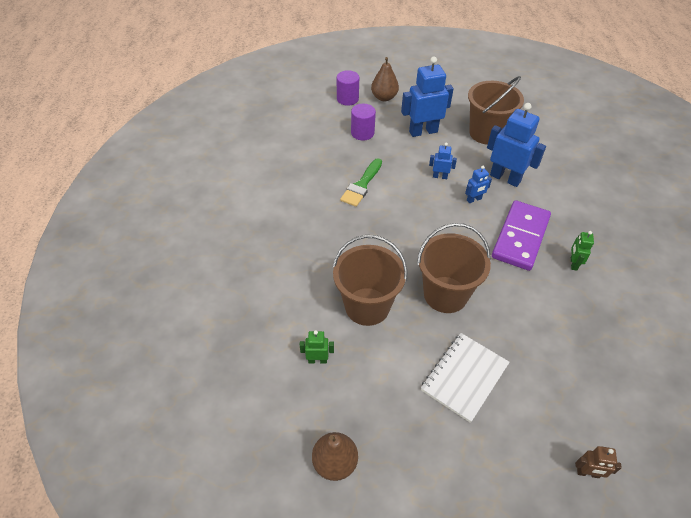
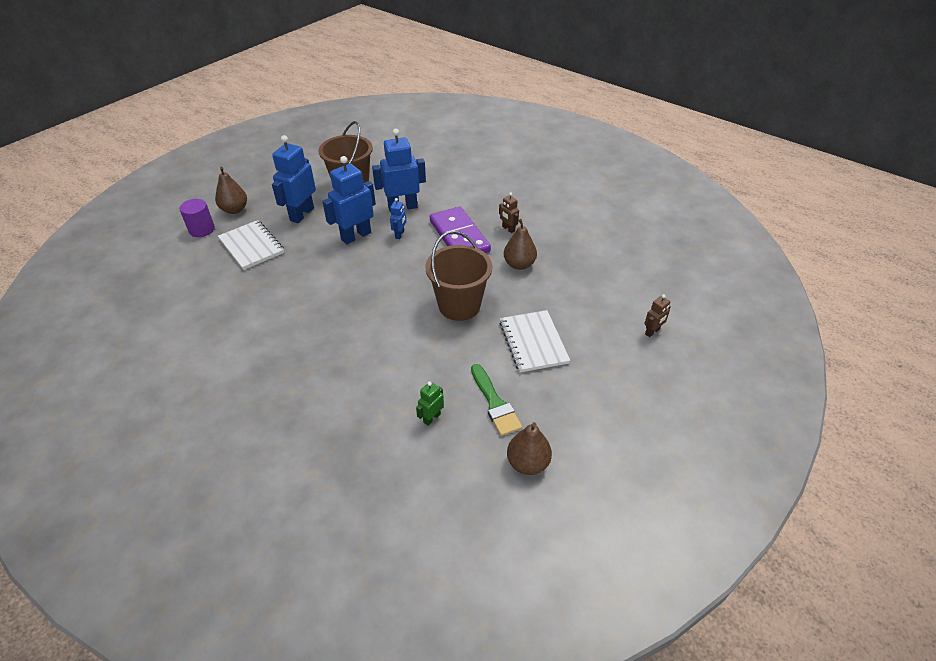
camera: 50 degrees left, 5 degrees down
(361, 185) = (303, 282): green brush -> green brush (495, 403)
(362, 133) = (251, 246): purple cylinder -> white notebook
(367, 306) = (418, 355): brown bucket -> none
(440, 176) = (356, 236): blue robot -> blue robot, size x2.06
(541, 302) = (519, 264): none -> brown pear
(573, 264) = (508, 229): green robot -> brown robot

